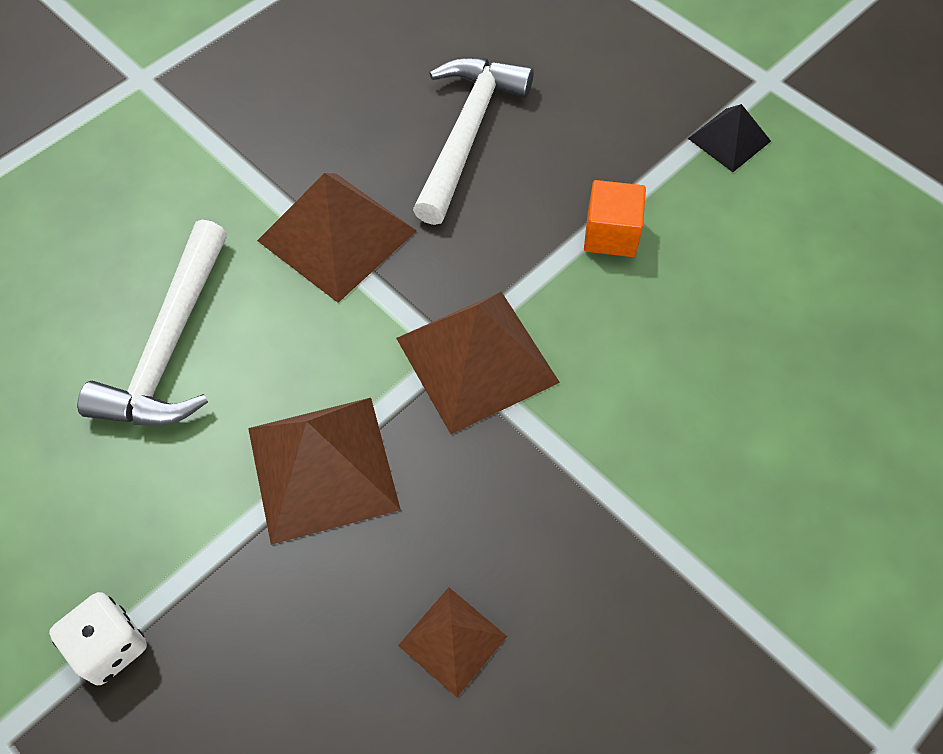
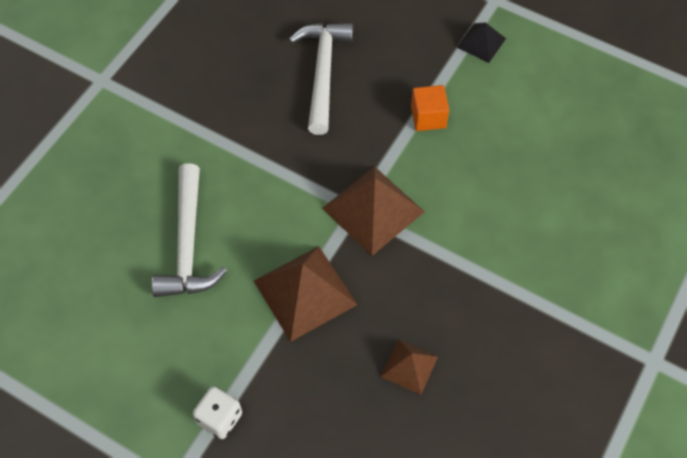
camera: 15 degrees left, 0 degrees up
(337, 235) = (264, 154): brown pyramid -> none

